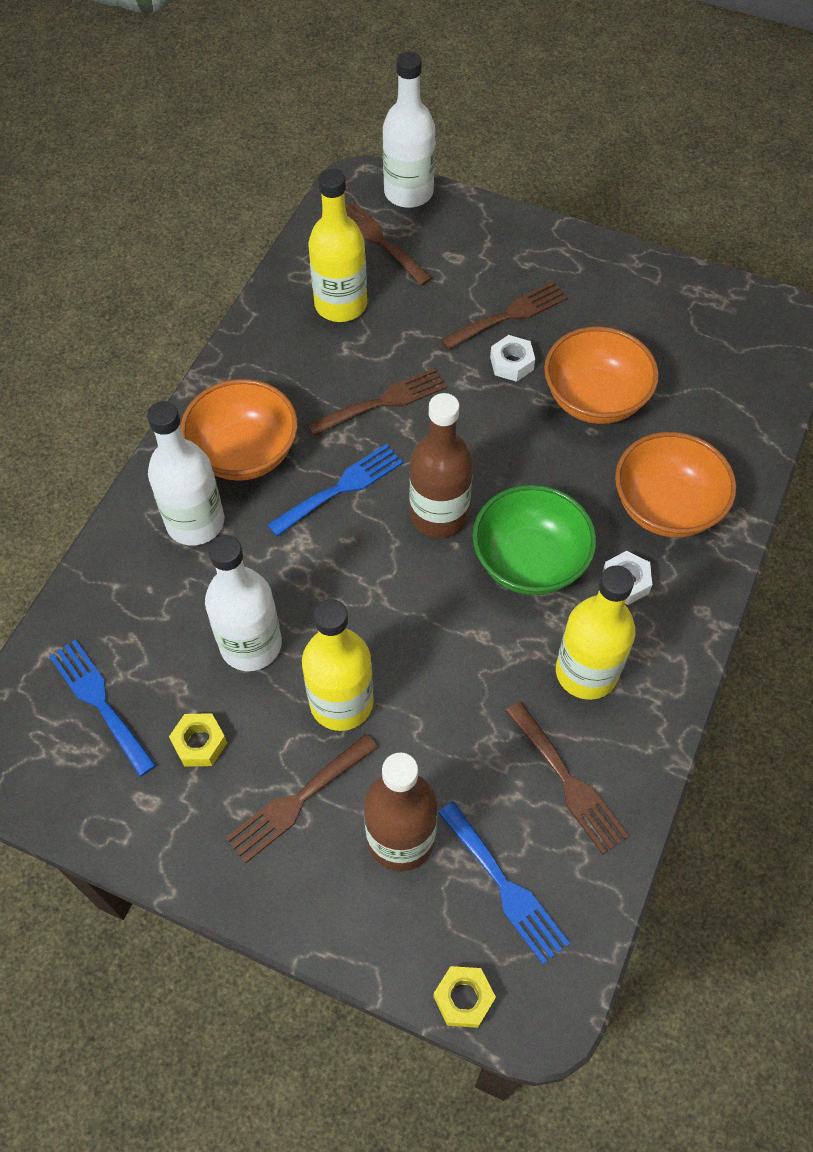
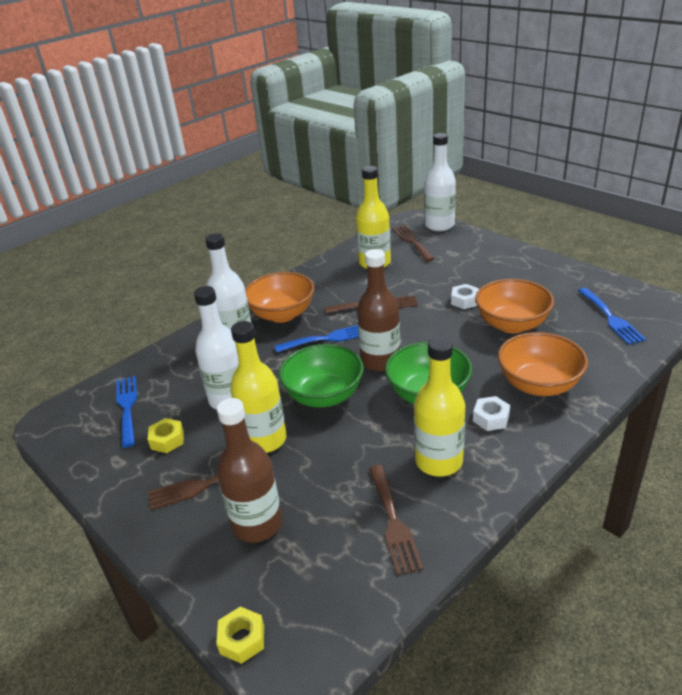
camera: 25 degrees right, 25 degrees down
(387, 601) = (324, 396): none -> green bowl
(505, 887) = (313, 575): blue fork -> blue fork (611, 318)
(509, 315) = (474, 280): brown fork -> none

